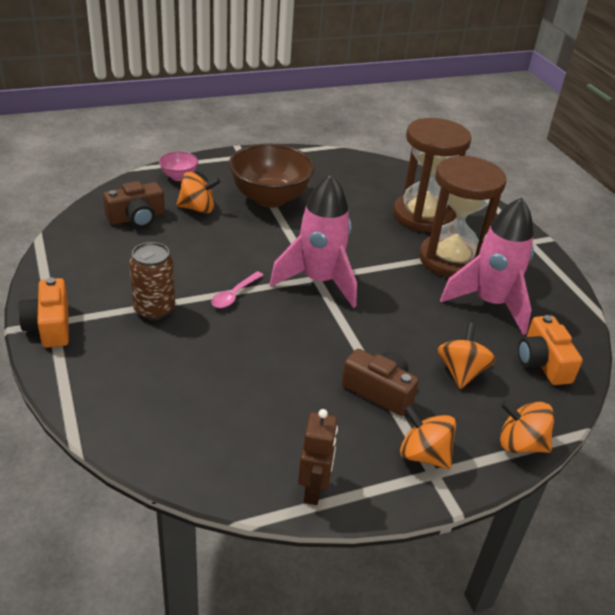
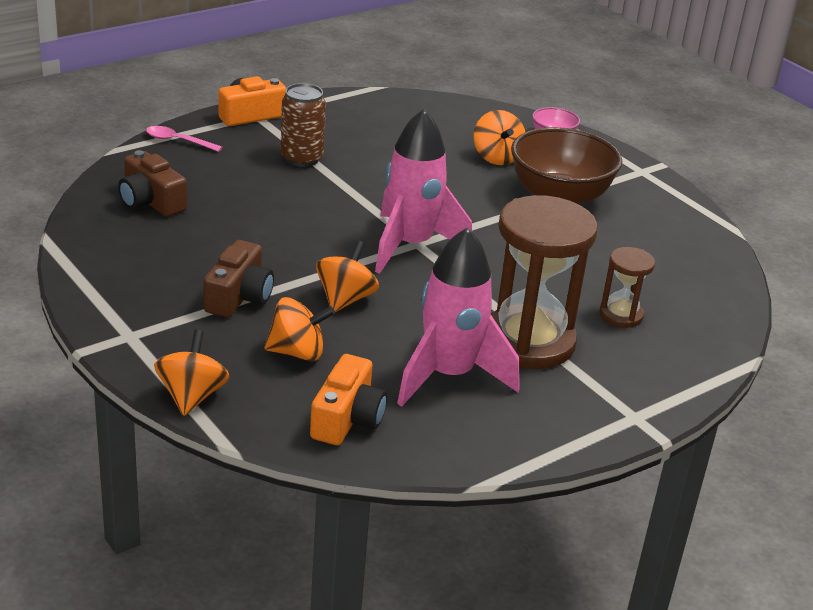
camera: 75 degrees right, 5 degrees down
(137, 218) = (449, 127): brown camera -> brown camera (150, 201)
(234, 295) = (352, 197): pink spoon -> pink spoon (178, 141)
(313, 490) = (89, 267): brown robot -> none
(422, 216) = (621, 315): brown hourglass -> brown hourglass, size x0.49
(423, 455) = (153, 328): orange spinning top -> orange spinning top (345, 299)
(542, 362) = (347, 419): orange camera -> orange camera turned 135 degrees clockwise

